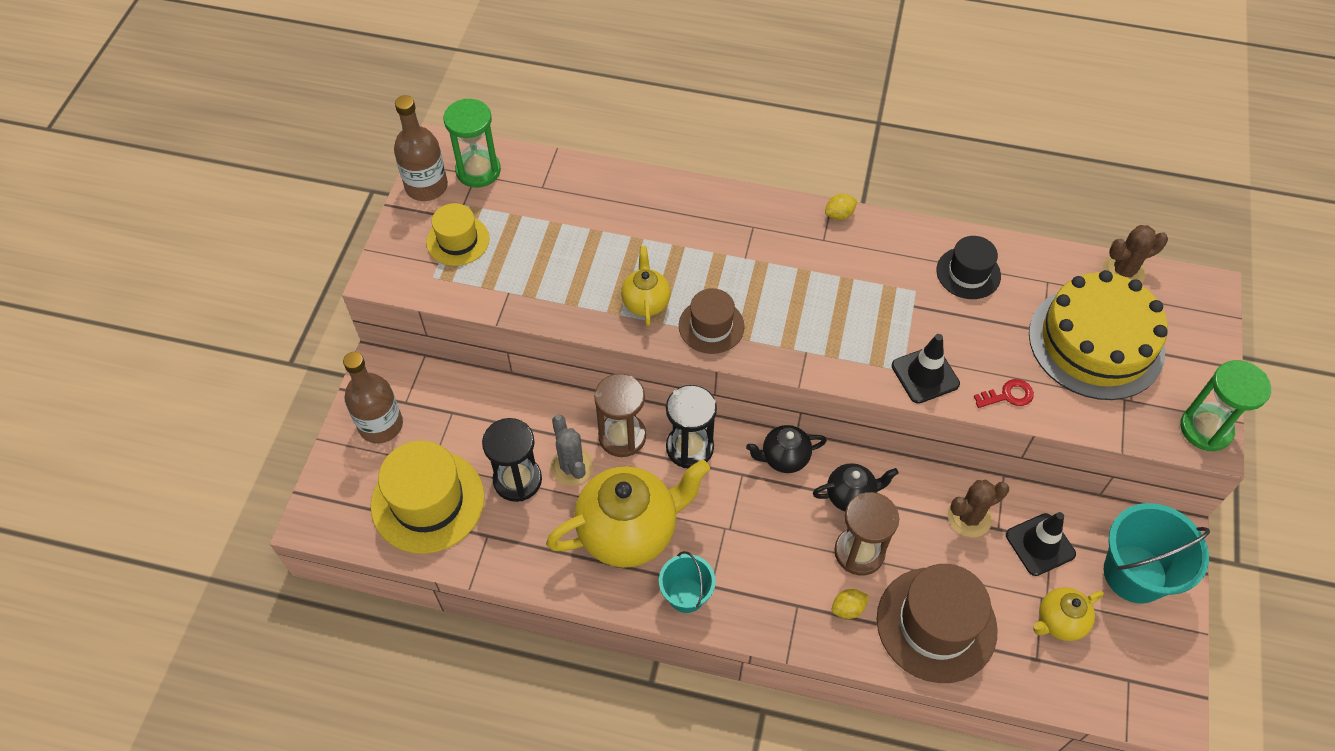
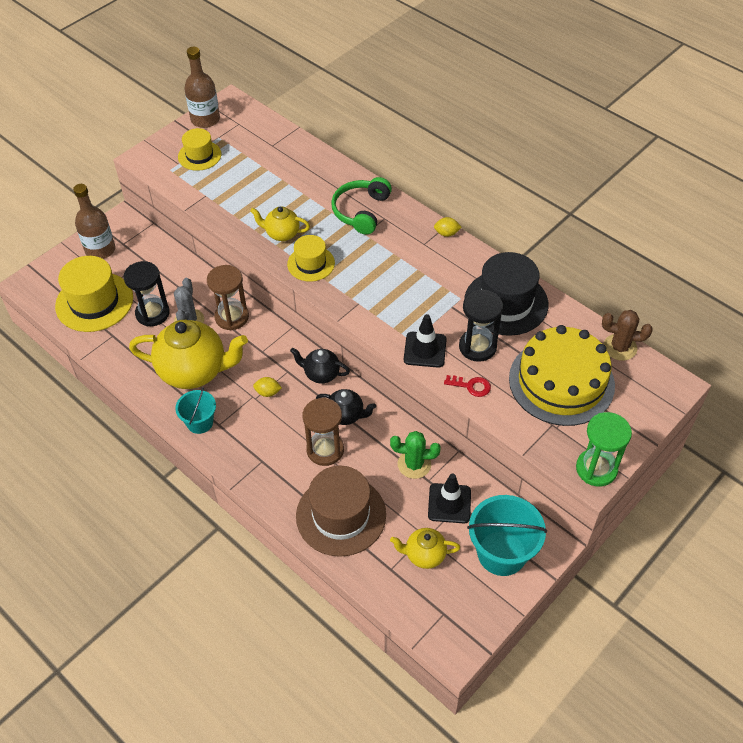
camera: 30 degrees right, 5 degrees down
(478, 171) = (242, 122): green hourglass -> none
(646, 302) = (282, 234): yellow teapot -> yellow teapot turned 105 degrees counterclockwise
(689, 447) = (267, 341): black hourglass -> black hourglass (477, 347)
(711, 326) = (311, 263): brown hat -> yellow hat
(719, 229) = (361, 211): none -> green headphones
(848, 608) = (292, 478): yellow lemon -> yellow lemon (268, 392)
(968, 273) = (506, 303): black hat -> black hat, size x1.71
(969, 517) = (414, 464): brown cactus -> green cactus

